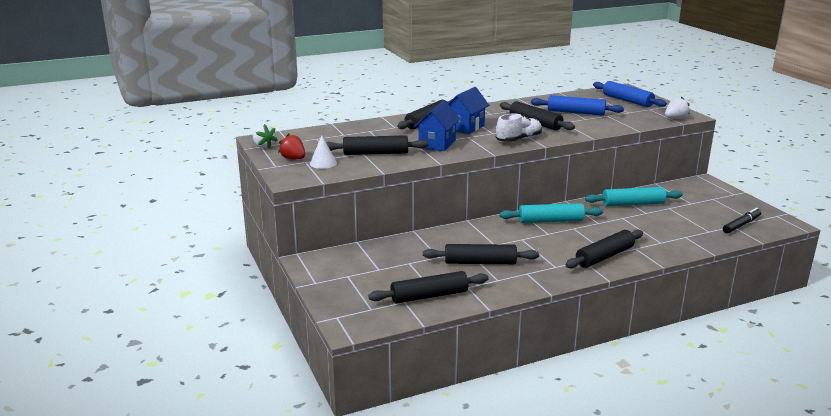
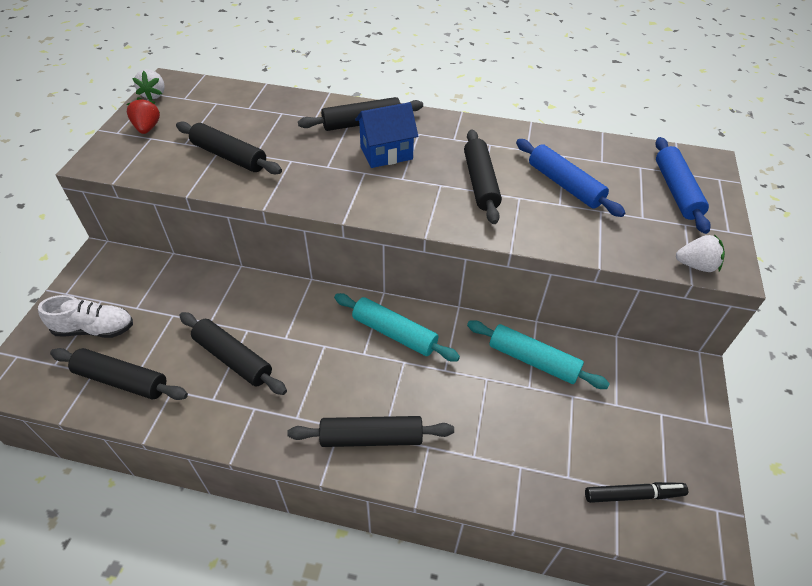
camera: 35 degrees right, 25 degrees up
(323, 163) = (160, 149): white cone -> none
(437, 144) = (312, 170): blue house -> none
(518, 140) = (412, 207): white shoe -> white shoe (95, 329)

